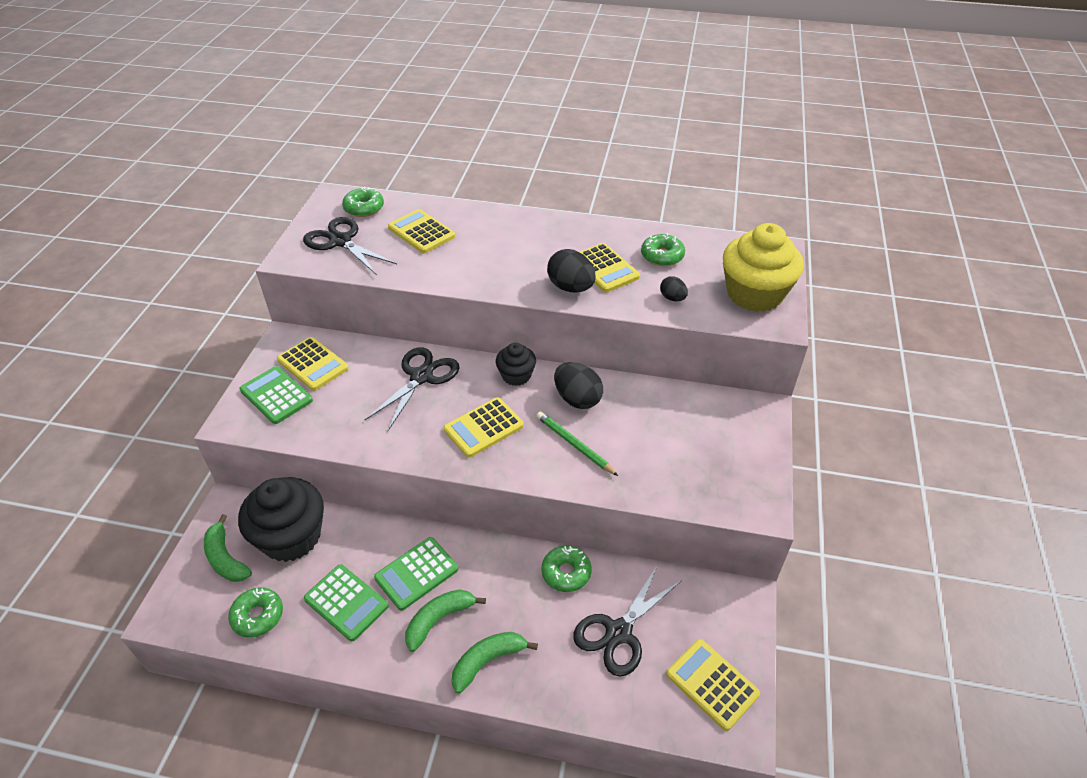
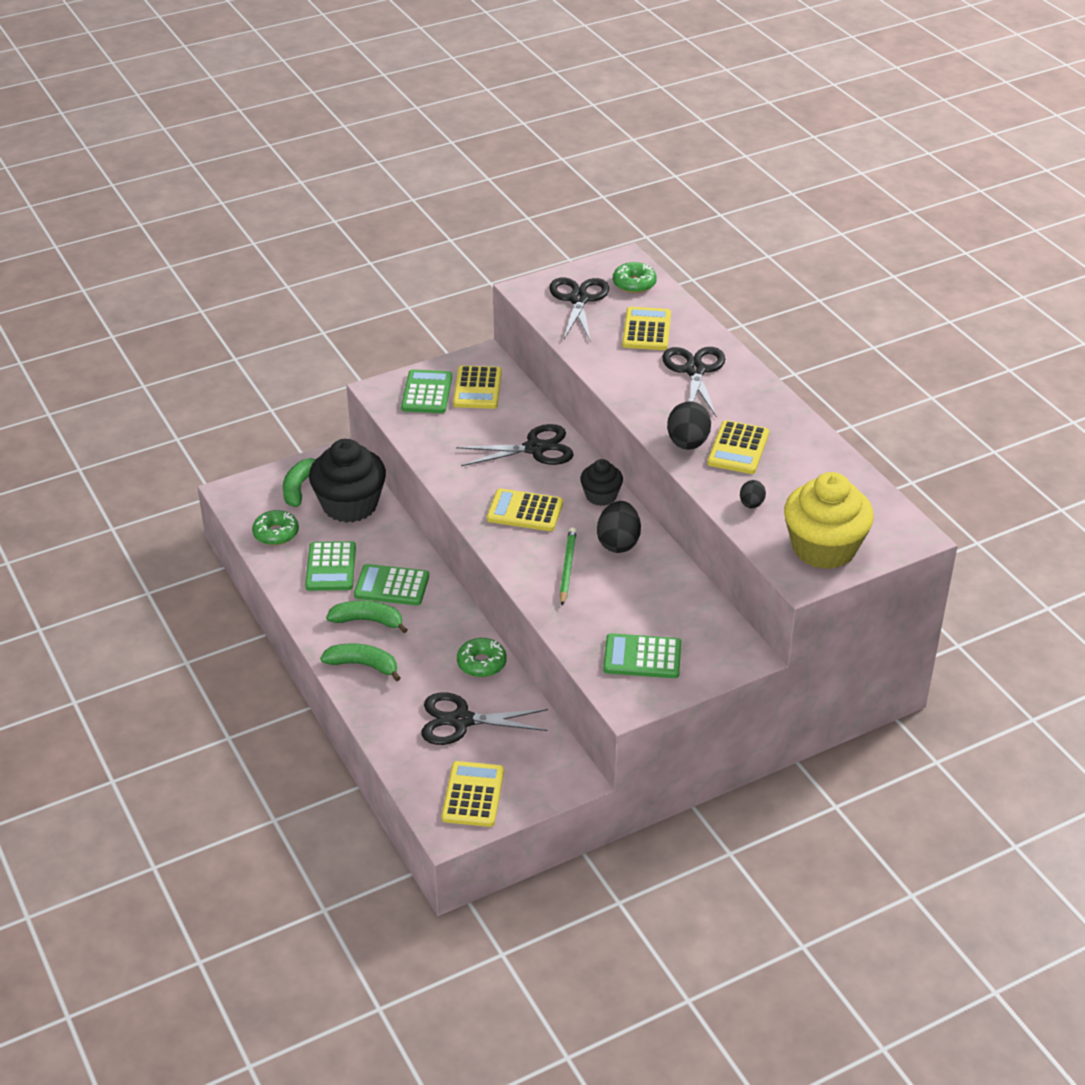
camera: 50 degrees right, 5 degrees down
(496, 238) = (695, 370): none -> black scissors
(662, 256) = (802, 471): green donut -> none
(716, 466) = (642, 657): none -> green calculator

